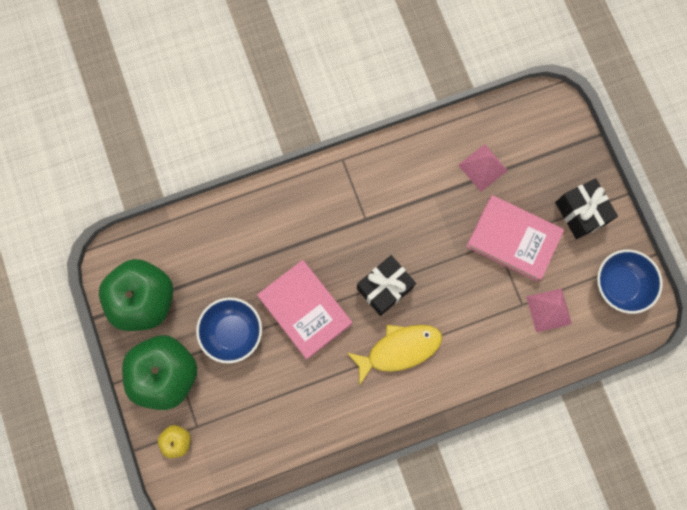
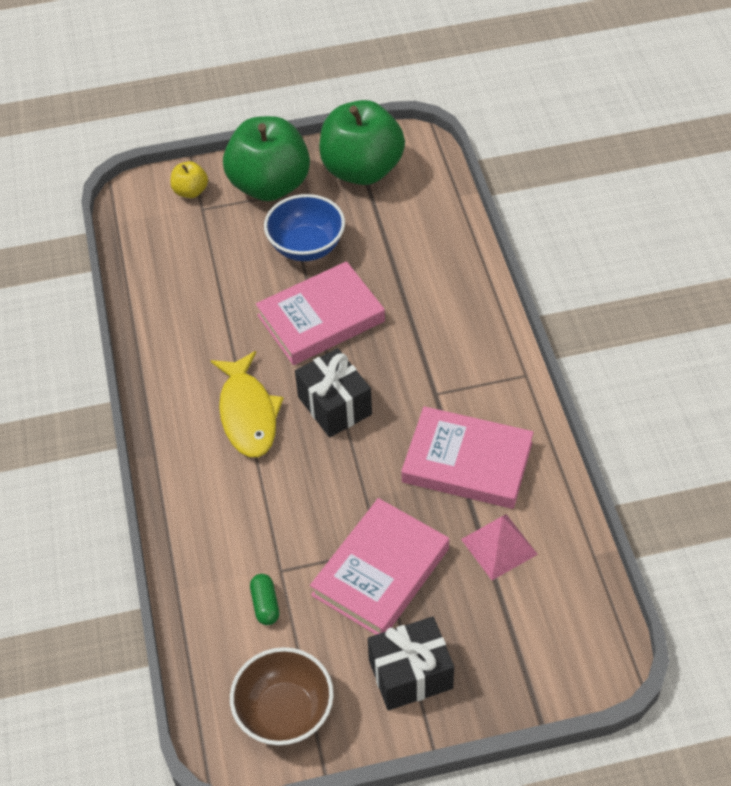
camera: 100 degrees right, 25 degrees down
(421, 192) = (467, 462): none -> pink book
(549, 310) = (265, 604): pink pyramid -> green capsule
(619, 285) = (285, 712): blue bowl -> brown bowl

